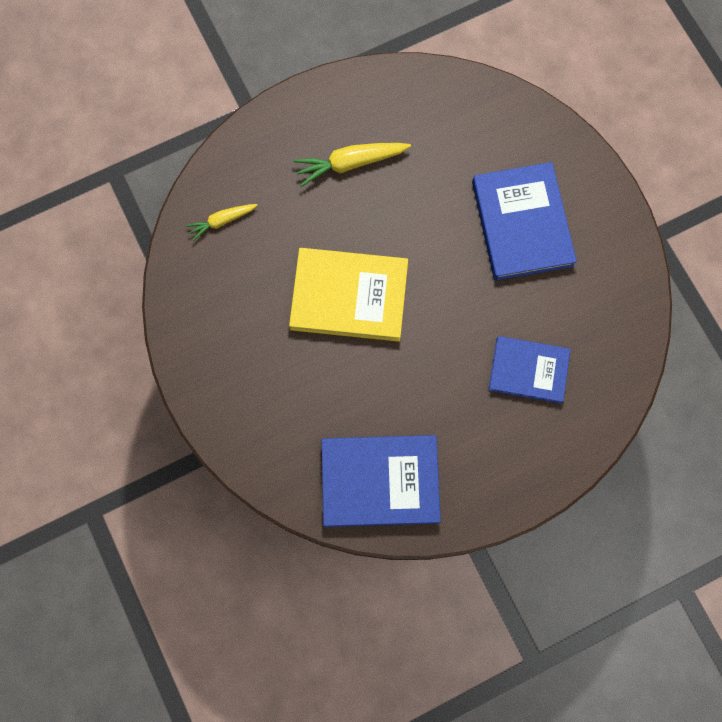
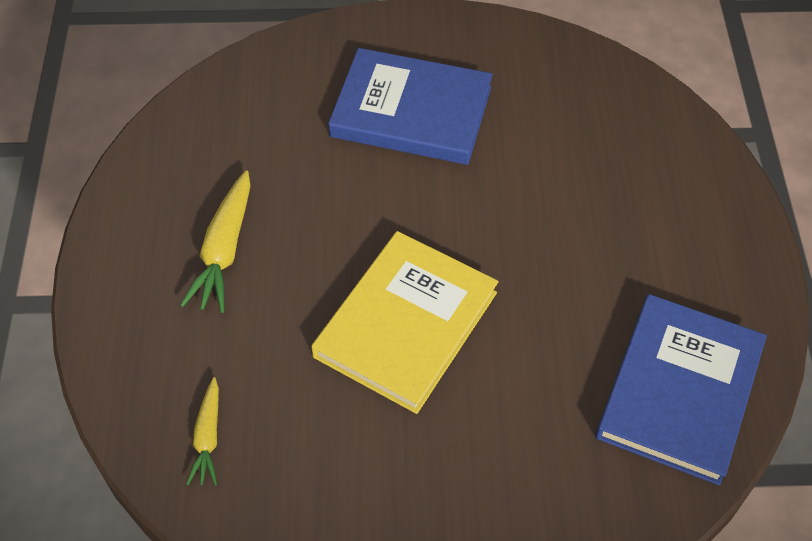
camera: 65 degrees left, 20 degrees down
(528, 370) = (598, 177): blue book -> none

